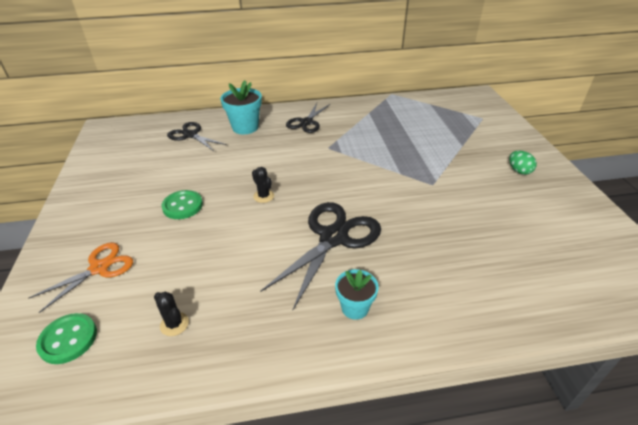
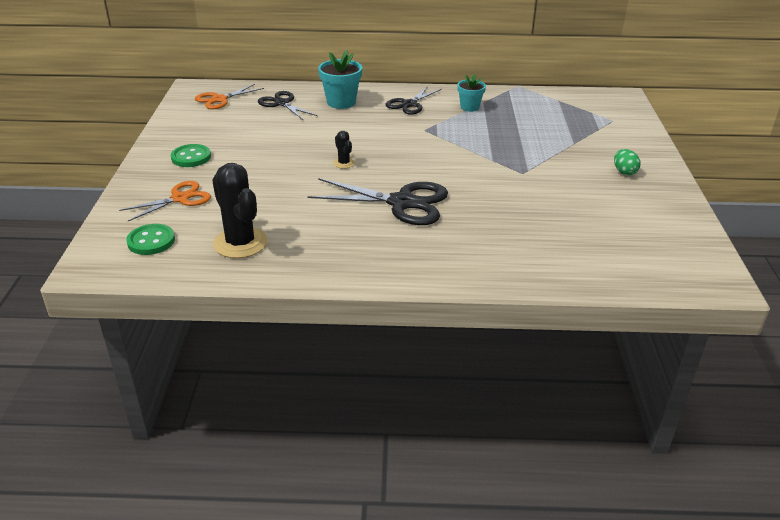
camera: 10 degrees right, 5 degrees down
(130, 137) = (219, 99): none -> orange scissors
(174, 324) = (240, 243): black cactus -> black cactus, size x2.13
(182, 206) = (262, 162): green button -> green button (191, 157)
(333, 238) = (402, 203): black scissors -> black scissors turned 60 degrees clockwise
(355, 308) = (402, 253): turquoise flower pot -> turquoise flower pot (469, 107)

